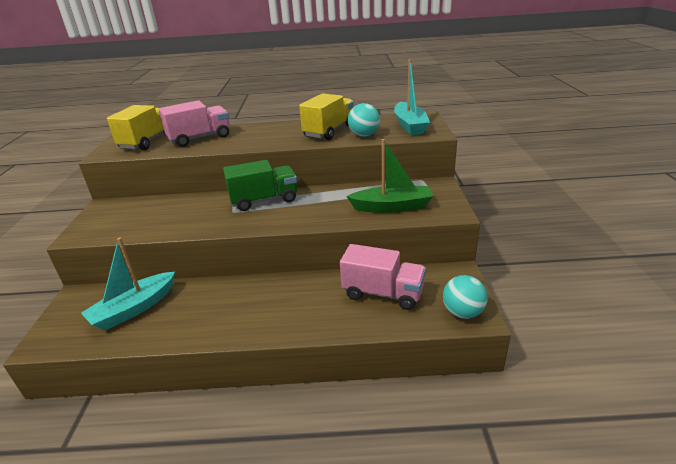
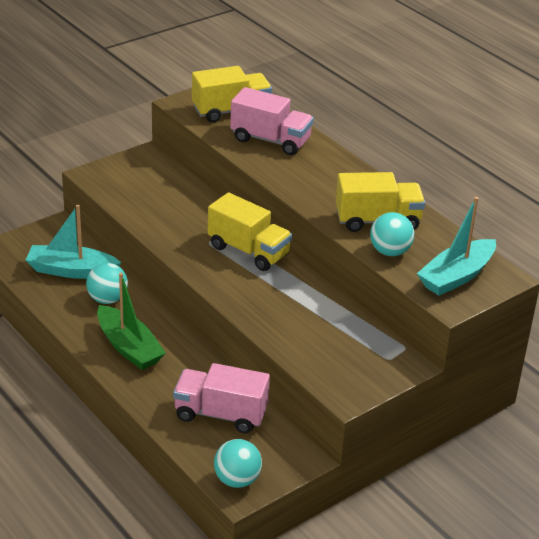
camera: 50 degrees right, 5 degrees up
(193, 302) = (107, 299): none -> turquoise ball
(264, 200) = (248, 251): green truck -> yellow truck
(383, 293) = (220, 414): pink truck -> pink truck turned 120 degrees clockwise
(392, 207) = (317, 347): green boat -> green boat (129, 347)

